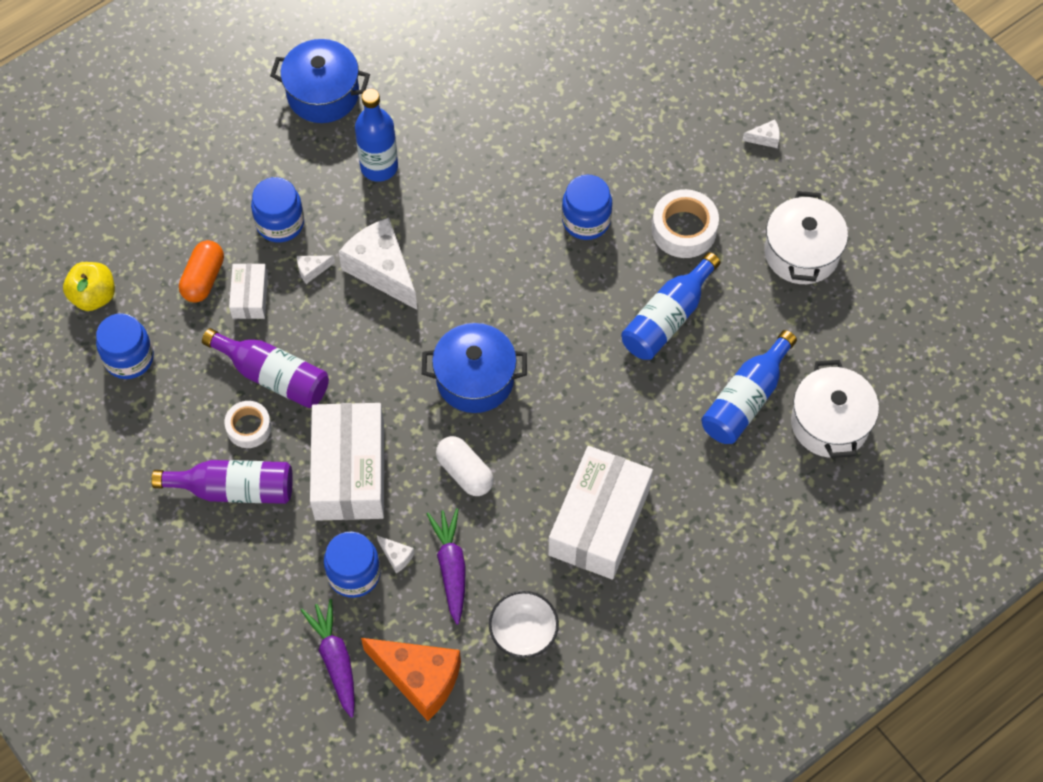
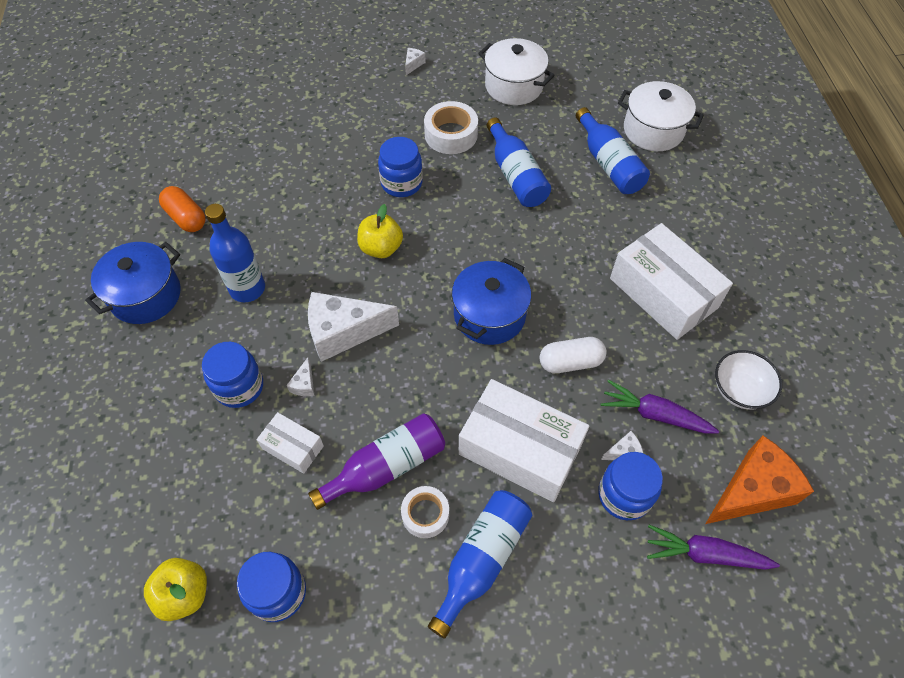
camera: 60 degrees left, 5 degrees down
(203, 278) = (244, 478): orange capsule -> orange capsule (186, 218)
(234, 489) = (482, 560): purple bottle -> blue bottle
(493, 247) = (381, 248): none -> yellow apple

